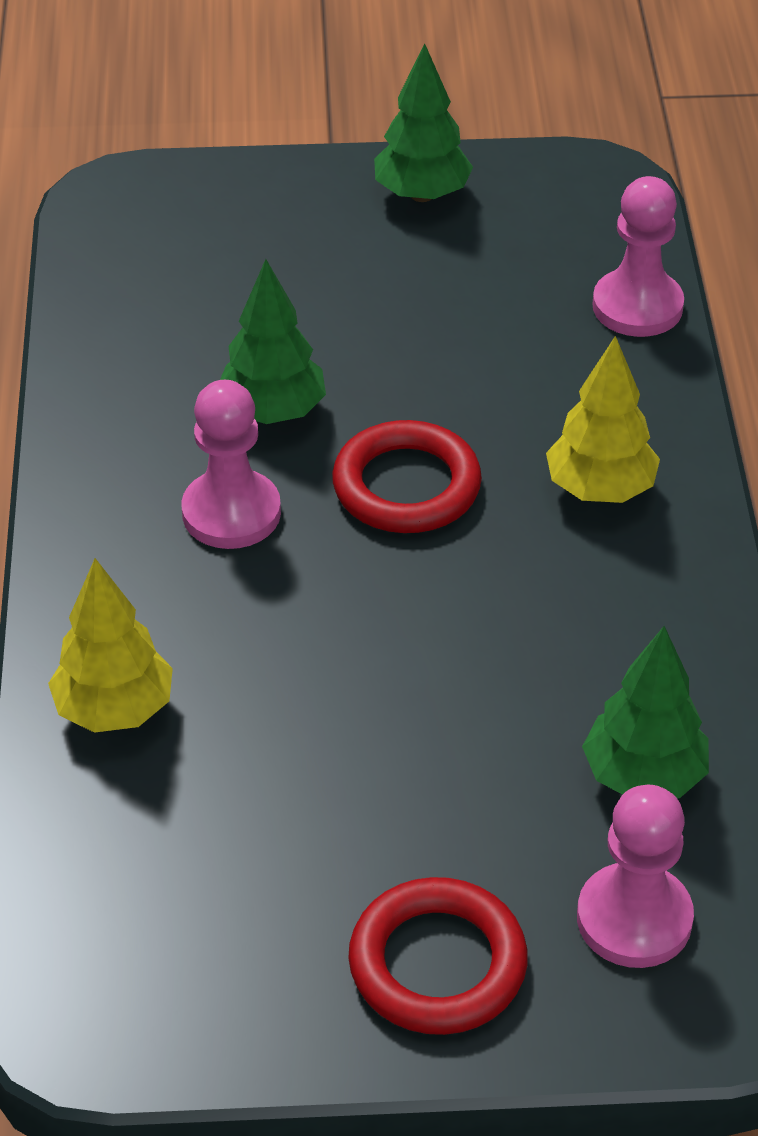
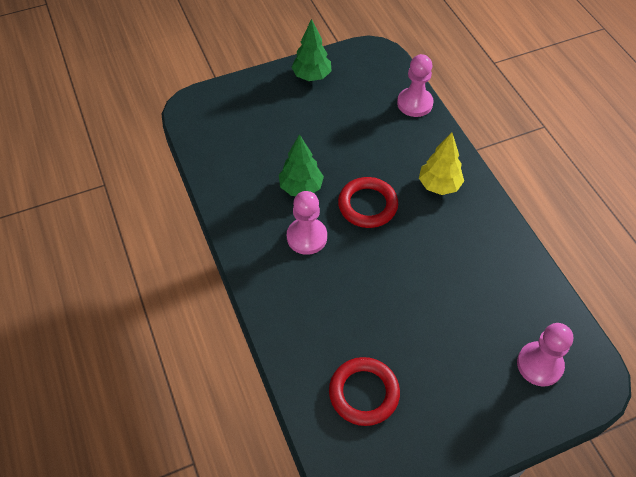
camera: 20 degrees left, 10 degrees up
(114, 710) = (304, 340): yellow tree -> none
(437, 964) = (479, 409): red ring -> red ring (364, 393)
(643, 777) = (513, 303): green tree -> none

